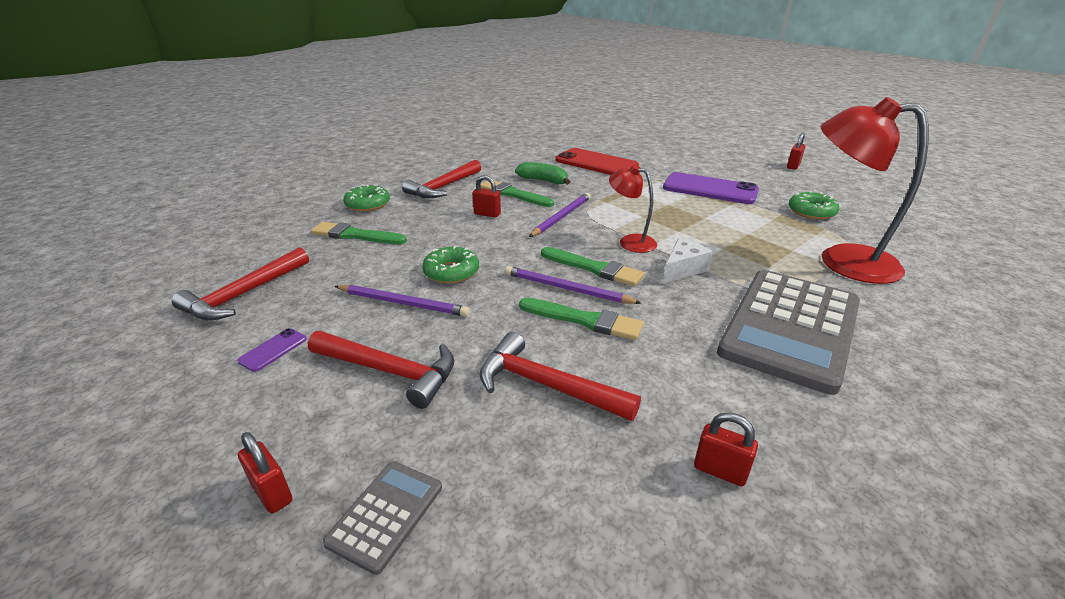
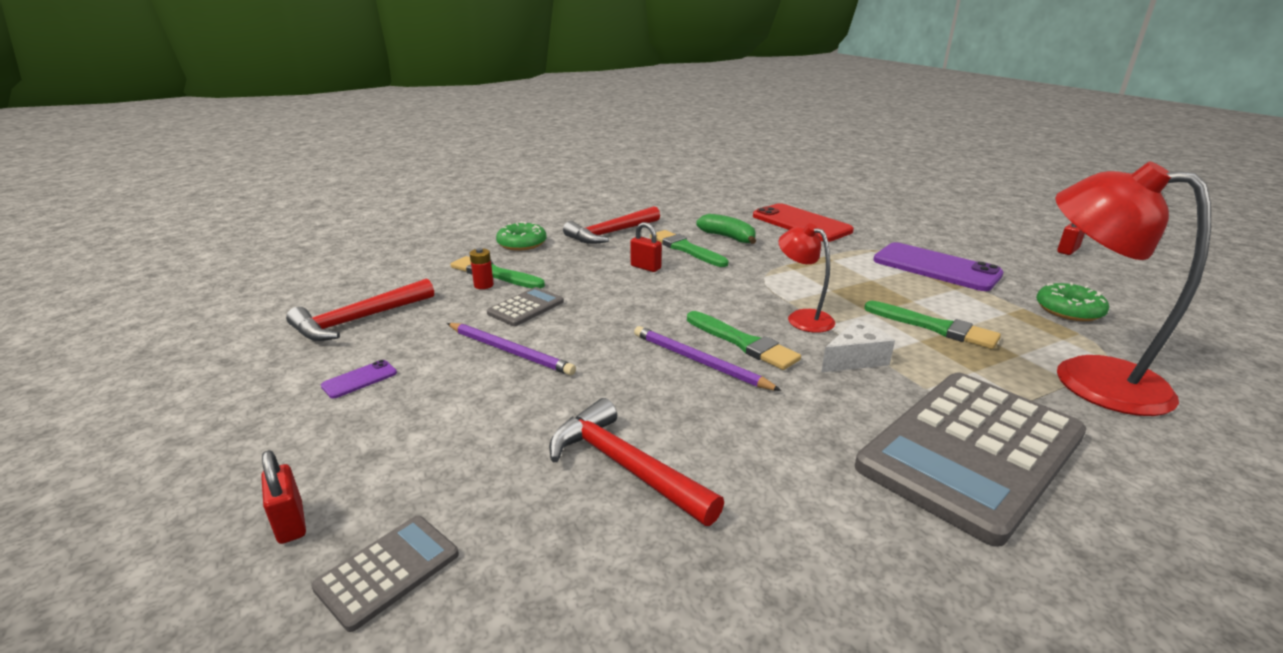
camera: 15 degrees right, 5 degrees down
(350, 247) = (483, 285): none -> red battery
(390, 371) = (463, 421): red hammer -> none
(399, 262) = (526, 307): none -> grey calculator
(451, 272) = (576, 325): green donut -> none
(561, 217) = (730, 280): purple pencil -> none
(584, 320) = (704, 400): green brush -> green brush (934, 327)
(720, 471) = (793, 609): red padlock -> none

